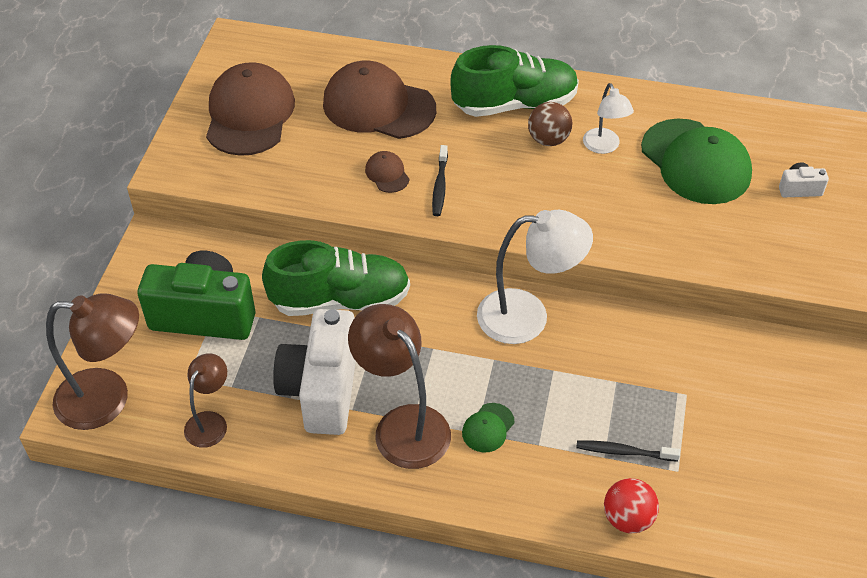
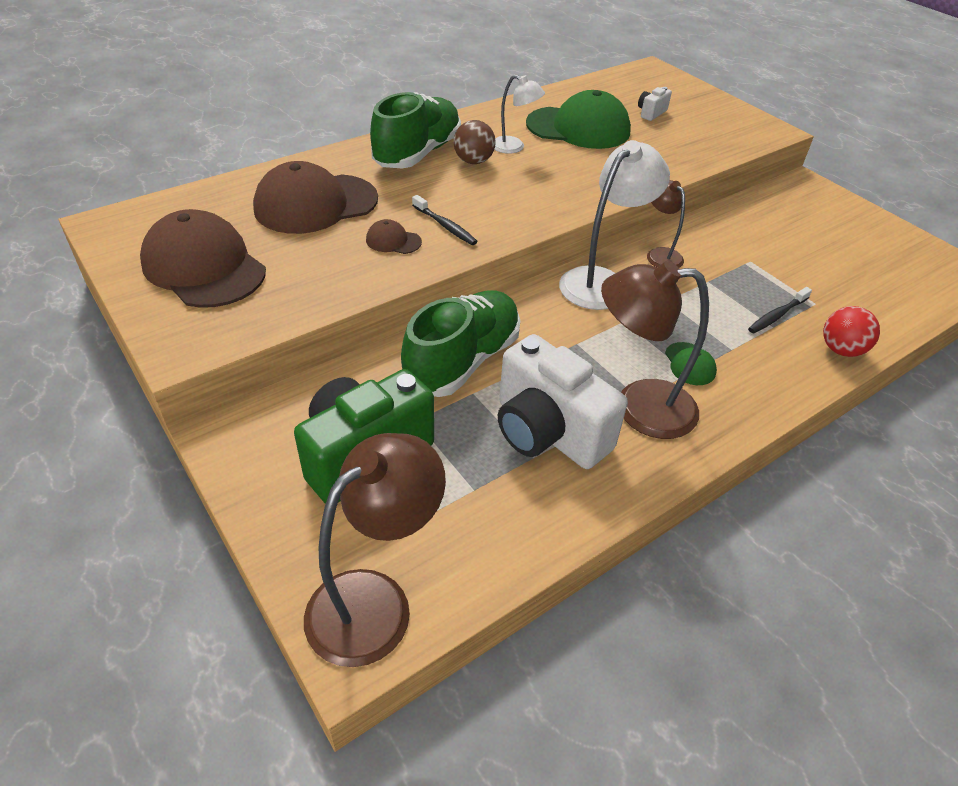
camera: 50 degrees left, 5 degrees down
(210, 422) = (499, 532): brown lamp -> brown lamp (660, 254)

